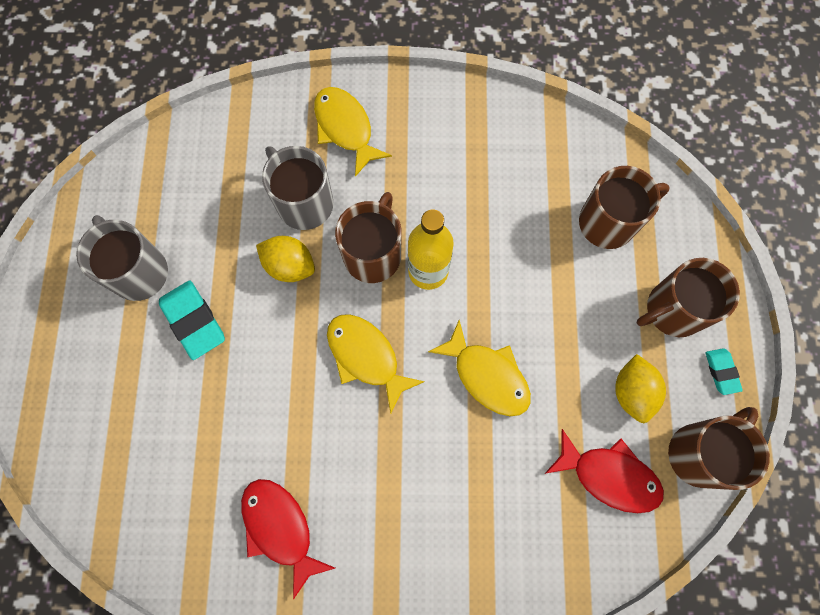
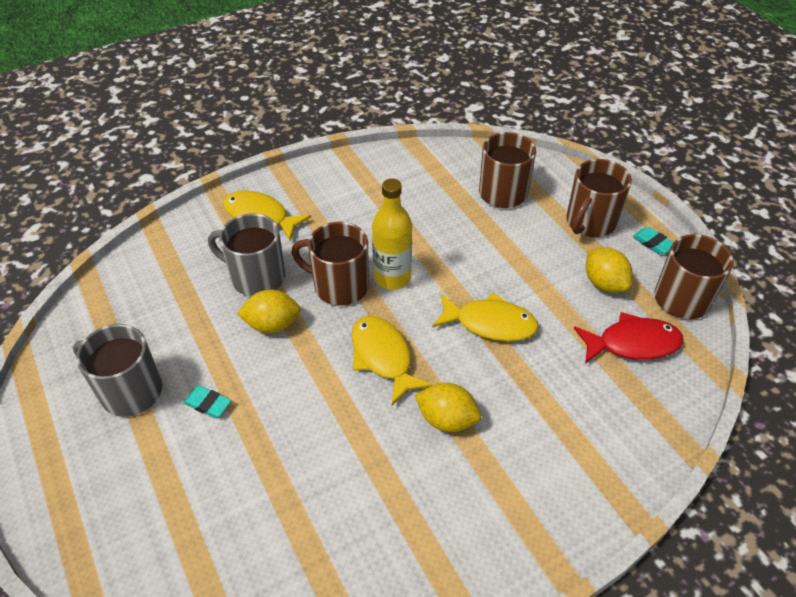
camera: 30 degrees left, 25 degrees down
(193, 321) = (208, 404): turquoise eraser -> turquoise eraser, size x0.56
(280, 528) = (396, 526): red fish -> none
(366, 357) = (383, 357): yellow fish -> yellow fish turned 45 degrees clockwise
(373, 254) = (339, 286): brown mug -> brown mug turned 60 degrees counterclockwise
(382, 454) = (447, 419): none -> yellow lemon

